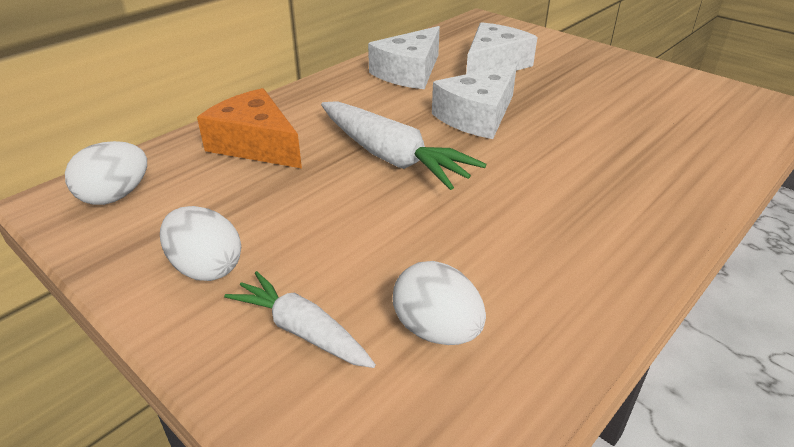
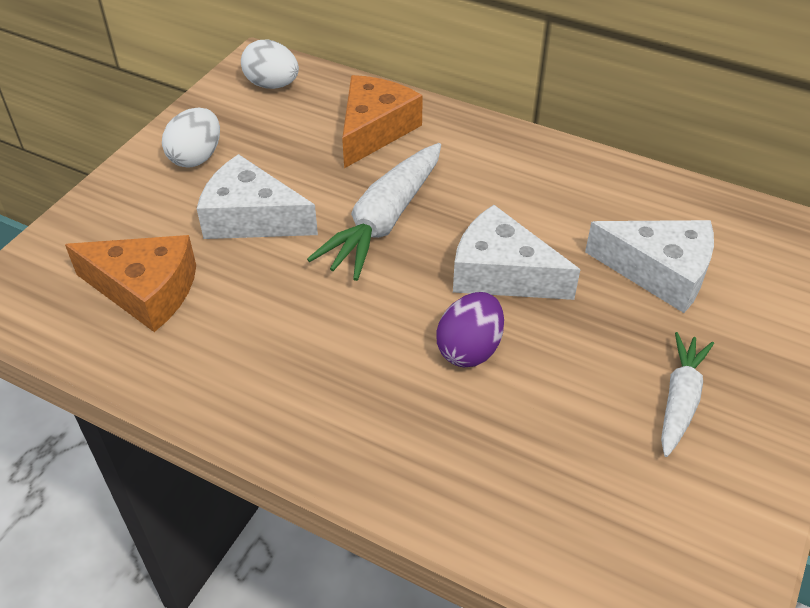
camera: 75 degrees right, 10 degrees up
(302, 330) = (138, 221): white carrot -> white carrot (680, 400)
(409, 72) = (590, 198): white cheese -> white cheese (251, 217)
(436, 330) = (146, 290): white egg -> orange cheese
(557, 141) = (469, 349): none -> purple egg

